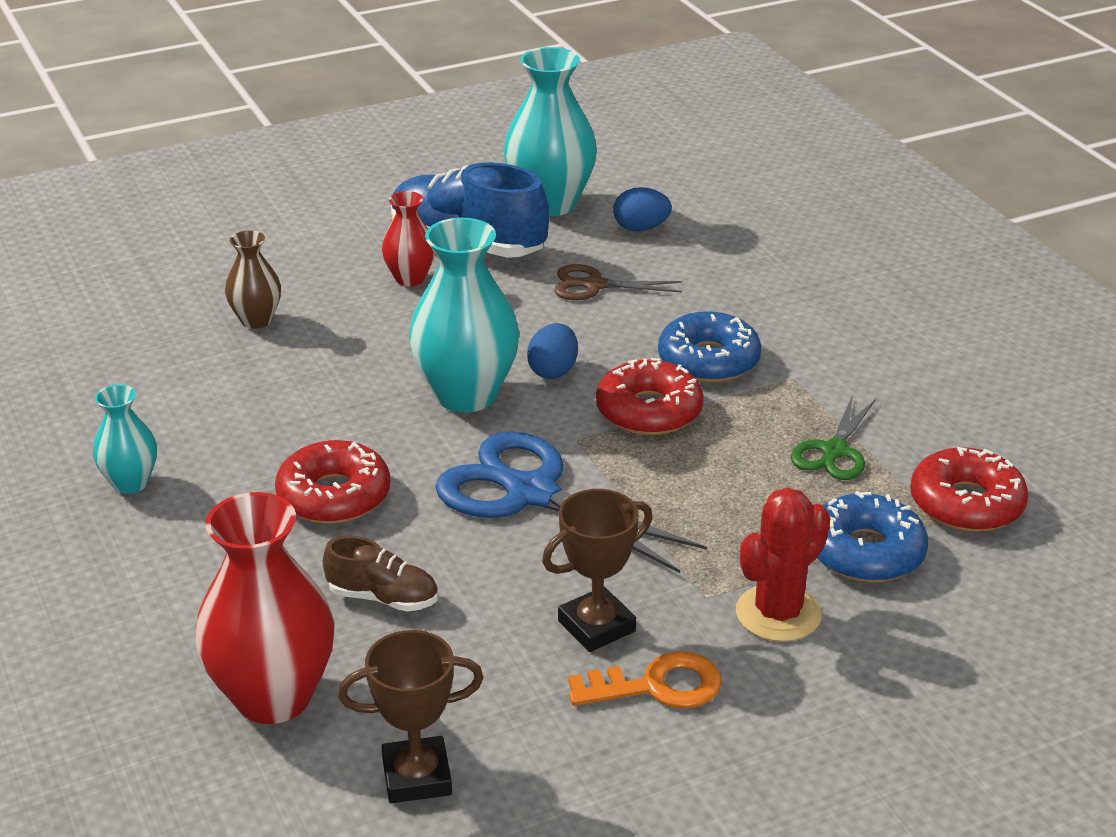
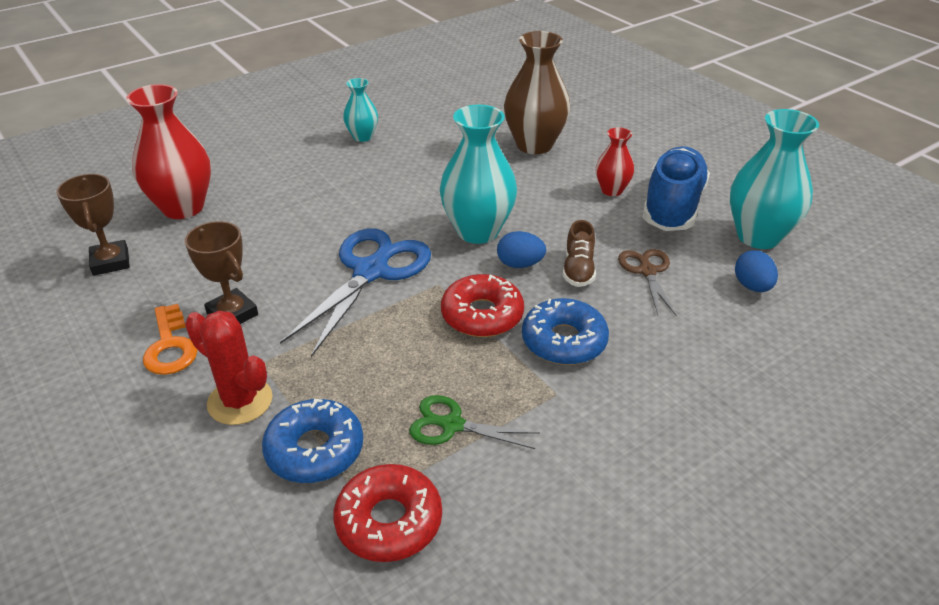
camera: 80 degrees right, 5 degrees up
(256, 320) = (534, 145): brown vase -> brown vase, size x1.85
(334, 496) = (359, 199): red donut -> none
(383, 598) = (263, 229): brown shoe -> brown shoe (578, 270)

